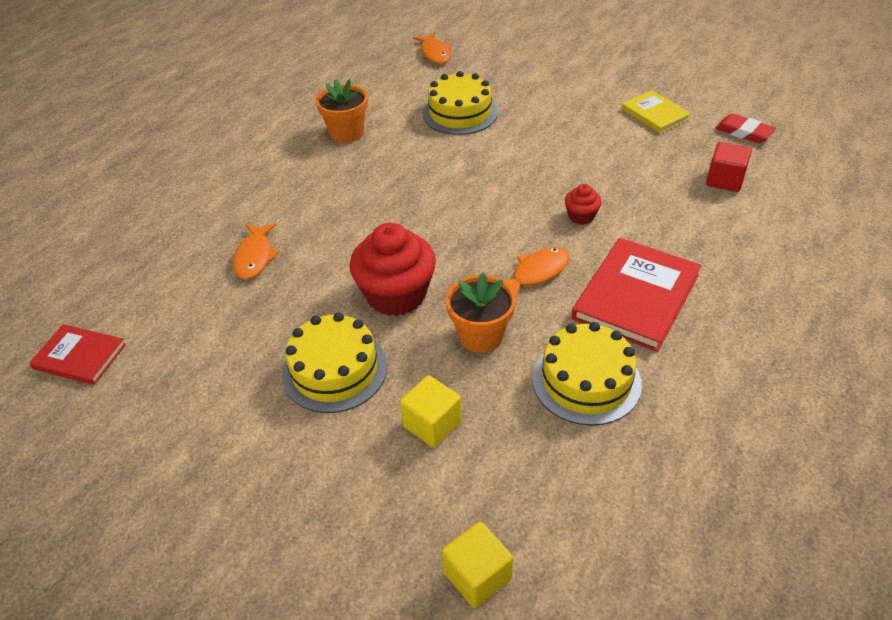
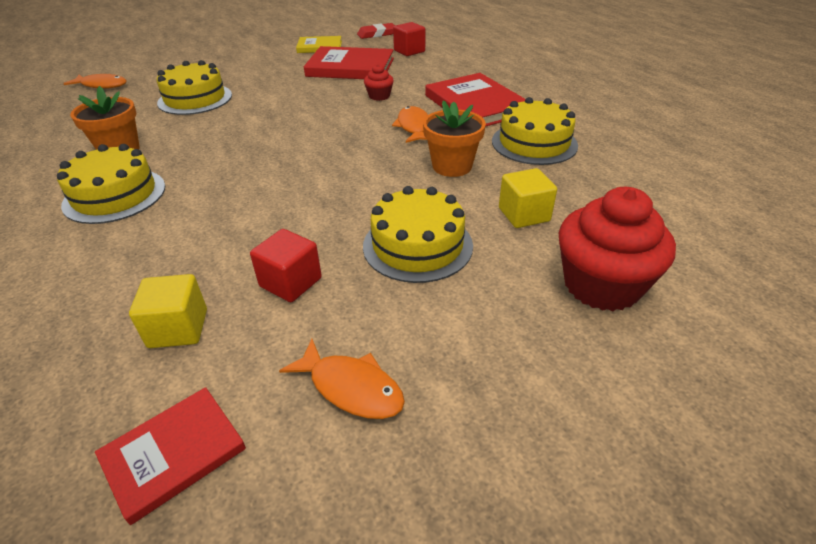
camera: 60 degrees left, 5 degrees down
(246, 321) = (290, 282): none -> red cube
(255, 257) = (205, 250): orange fish -> orange fish (351, 388)
(288, 172) = (115, 195): none -> yellow cake
(396, 295) = (363, 188): red cupcake -> red cupcake (601, 285)
(477, 576) = (686, 240): yellow cube -> yellow cube (178, 328)
(628, 162) = (350, 67): none -> red book

